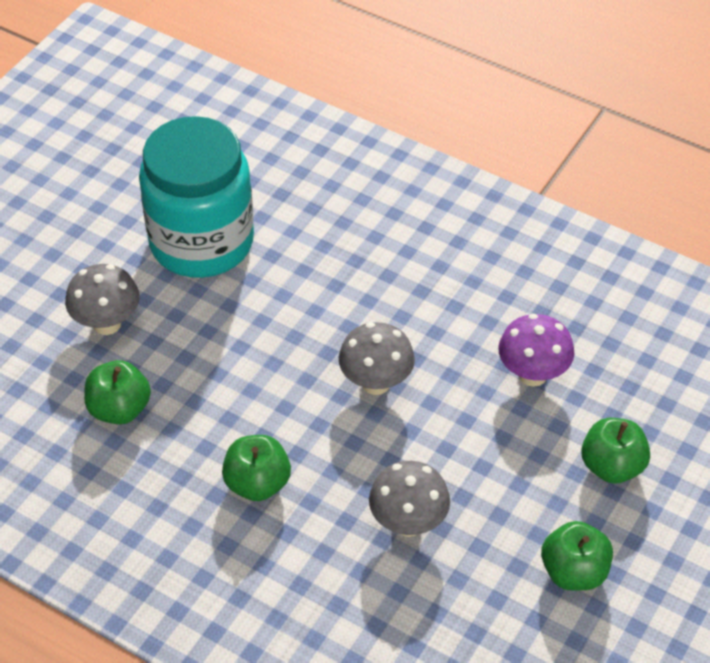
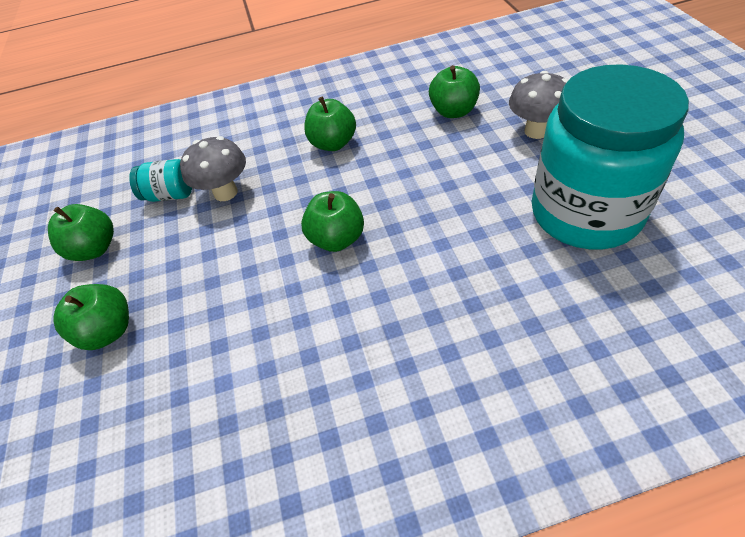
camera: 140 degrees right, 0 degrees up
(376, 383) = (337, 239): grey mushroom -> green apple
(458, 575) = (170, 195): none -> turquoise jar
(532, 374) = (229, 345): purple mushroom -> none

